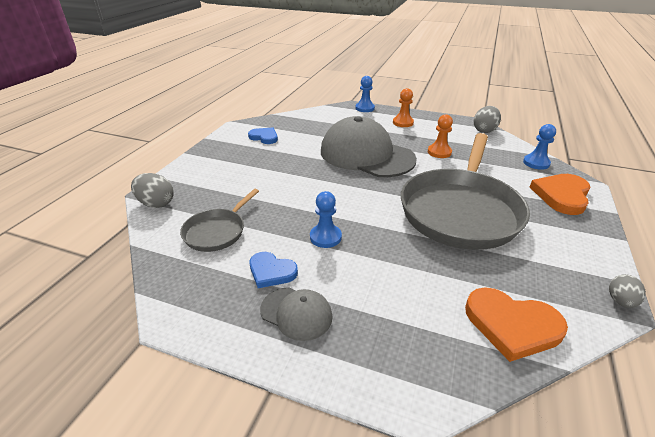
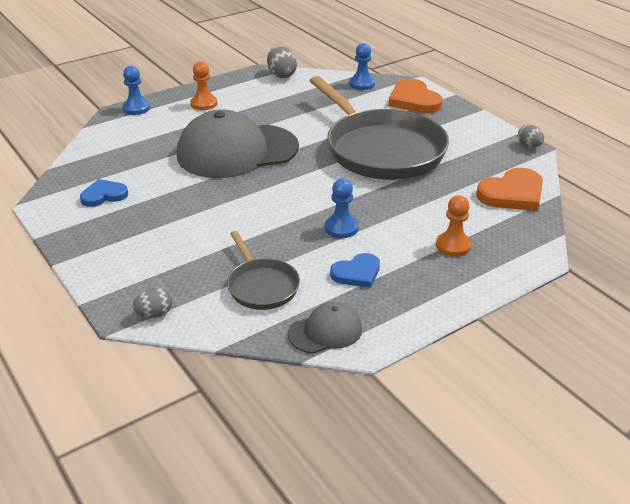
camera: 55 degrees left, 0 degrees up
(156, 203) = (154, 314): grey egg -> grey egg, size x0.66
(296, 313) = (418, 277): grey cap -> grey cap (325, 331)
(439, 152) = (286, 114): orange pawn -> orange pawn (453, 246)

